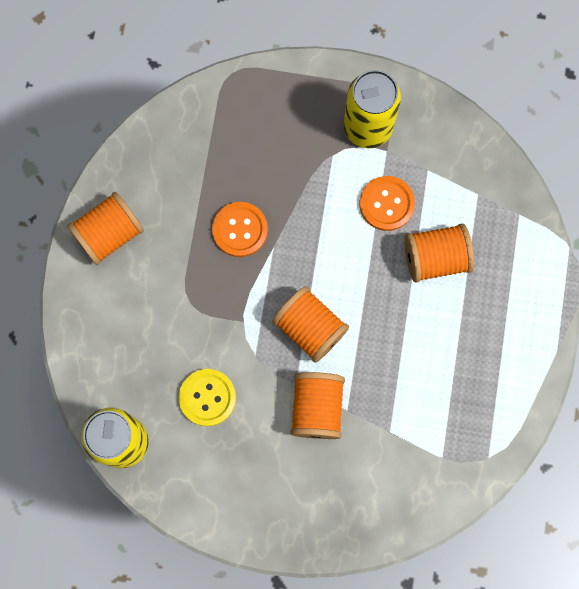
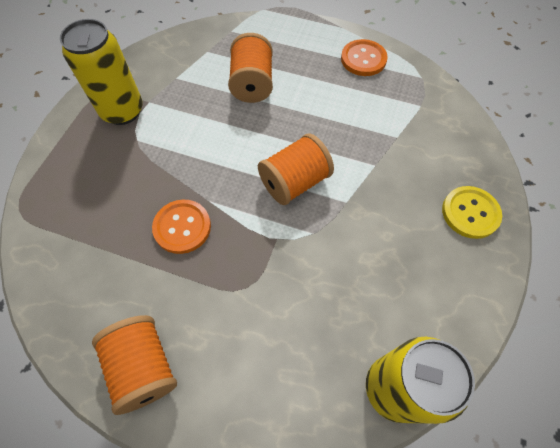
camera: 80 degrees left, 15 degrees down
(207, 397) = (351, 285): yellow button -> yellow button (470, 213)
(317, 408) = (371, 188): orange spool -> none
(386, 204) = (195, 108): orange button -> orange button (363, 59)

